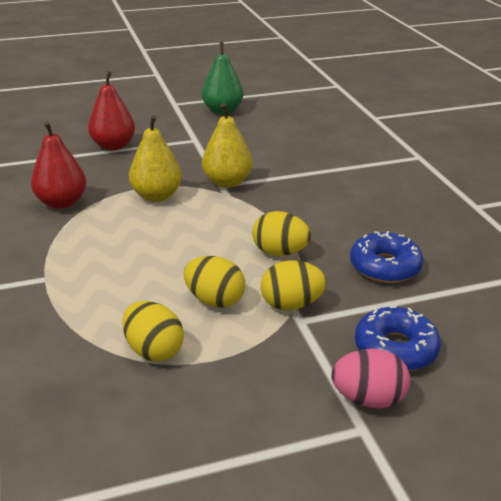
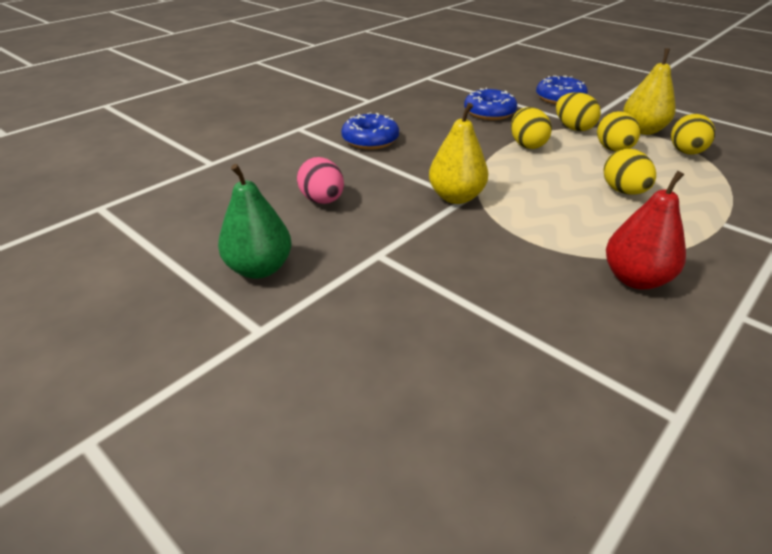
camera: 120 degrees left, 5 degrees up
(113, 146) = (469, 315): red pear -> none
(143, 258) = (623, 191): none -> yellow egg
(156, 196) = (534, 225): yellow pear -> yellow pear (642, 130)
(365, 179) = (370, 140): none -> blue donut
(368, 399) = (605, 98): pink egg -> pink egg (322, 200)

